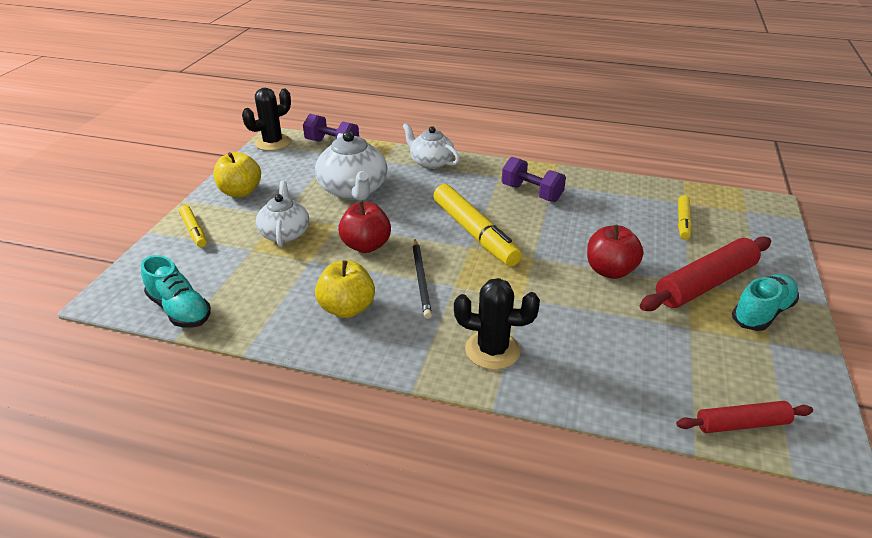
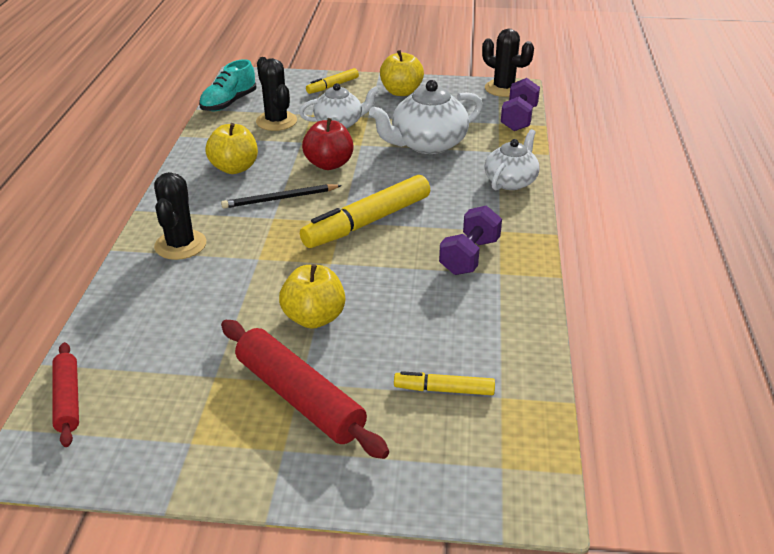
camera: 80 degrees right, 0 degrees up
(254, 274) = (276, 121): none -> black cactus
(610, 271) = (314, 318): red apple -> yellow apple
(762, 312) = (244, 444): turquoise shoe -> none

